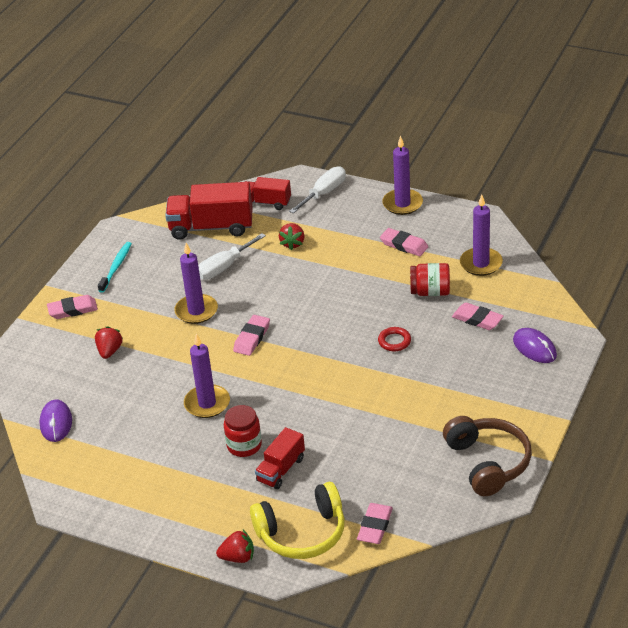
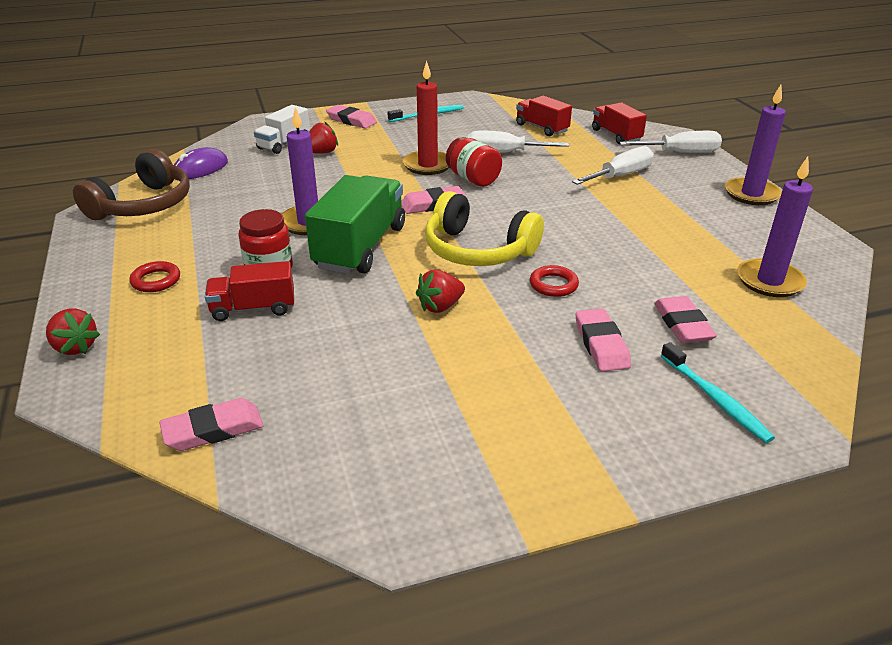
camera: 45 degrees right, 5 degrees down
(68, 363) = (284, 144): none -> white truck
(196, 311) = (428, 165): purple candle -> red candle
(199, 500) = (156, 280): none -> red ring
(211, 227) = (542, 128): red truck -> red truck, size x0.58
(265, 395) = (360, 247): none -> green truck
(292, 243) = (590, 168): red strawberry -> red strawberry (440, 306)
(302, 533) = (154, 374): yellow headphones -> yellow headphones (478, 250)
(318, 238) = (620, 176): none -> white screwdriver
(404, 245) = (700, 221): pink eraser -> pink eraser (601, 344)
(430, 292) = (666, 270): red jar -> red jar (473, 179)
(488, 463) = (443, 475): brown headphones -> brown headphones (143, 205)
(534, 348) = (715, 399): purple mouse -> turquoise toothbrush

